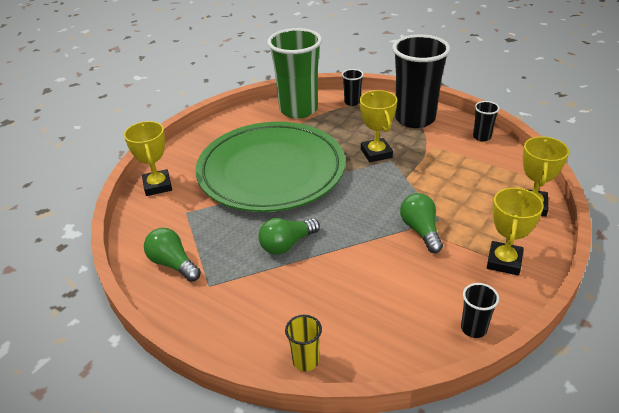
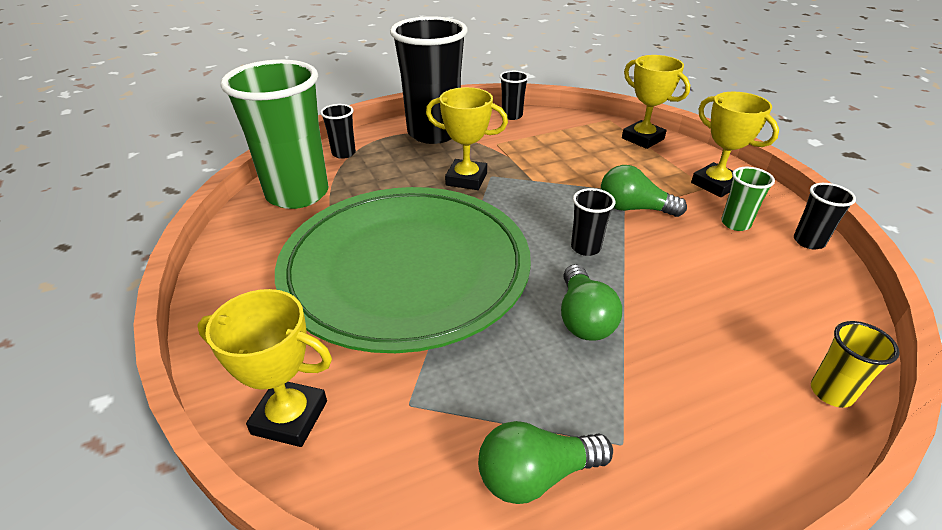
camera: 60 degrees left, 0 degrees up
(353, 224) = (585, 247): none -> black cup
(456, 284) = (735, 223): none -> green cup

